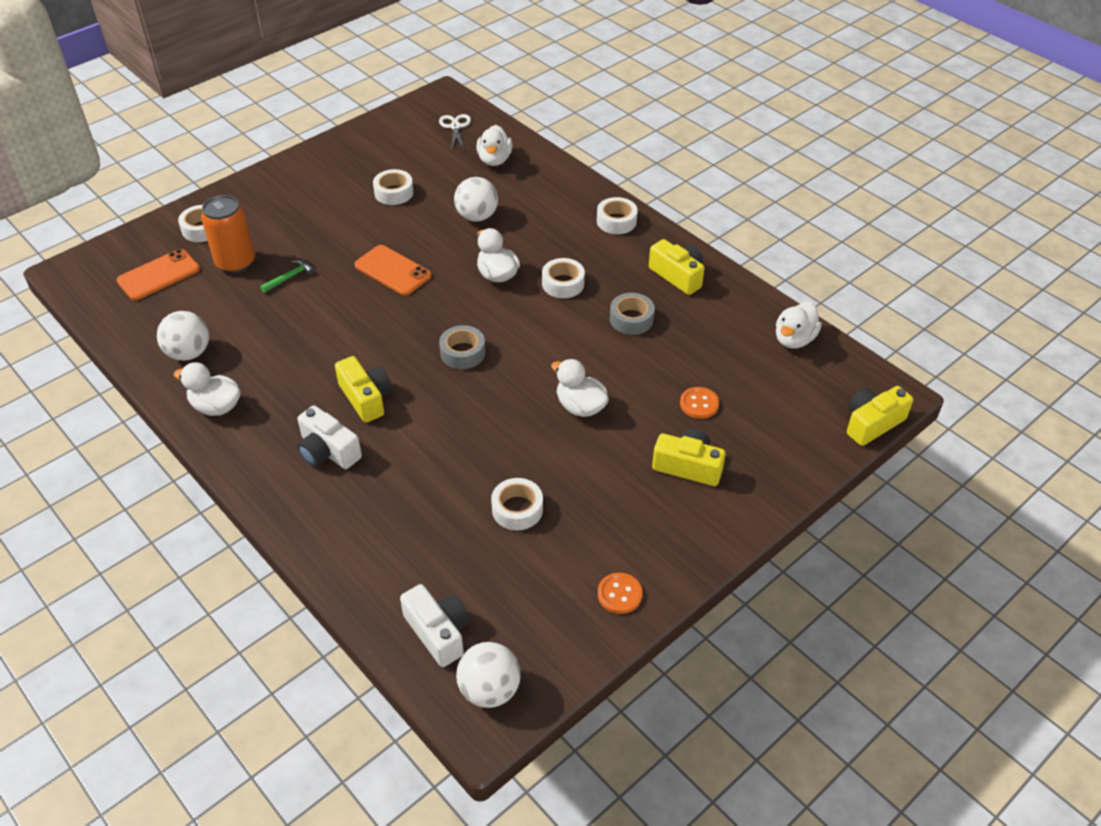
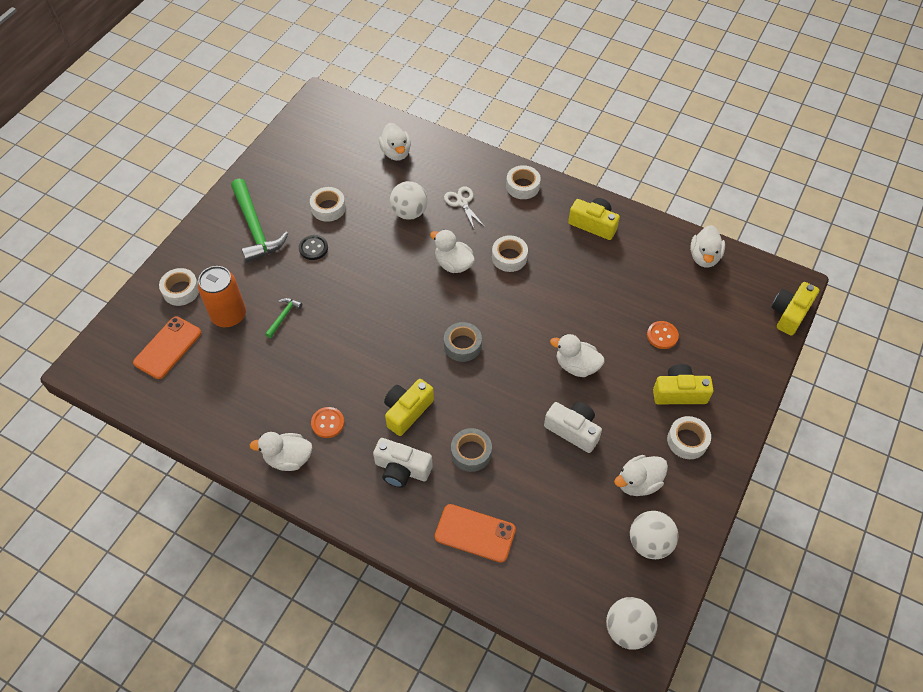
camera: 20 degrees left, 10 degrees up
(189, 353) = (237, 415): white ball -> white ball (649, 543)
(309, 193) = (255, 228): none -> green hammer
(357, 224) = (313, 248): none -> black button
(366, 398) = (407, 411): yellow camera -> yellow camera turned 90 degrees counterclockwise
(393, 270) = (367, 284): orange phone -> orange phone (475, 533)
(438, 632) = (567, 596): white camera -> white camera (573, 430)
(455, 127) = (346, 128): white scissors -> white scissors (462, 202)
(517, 509) = (573, 471): white tape -> white tape (687, 441)
(587, 543) = (638, 483): none -> white duck
(619, 594) = (681, 517): orange button -> orange button (328, 423)
(631, 319) = (577, 275): grey tape -> grey tape (471, 453)

